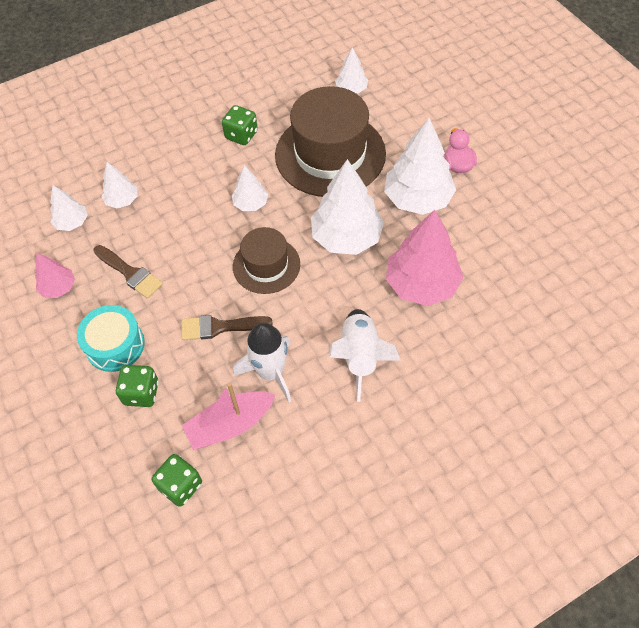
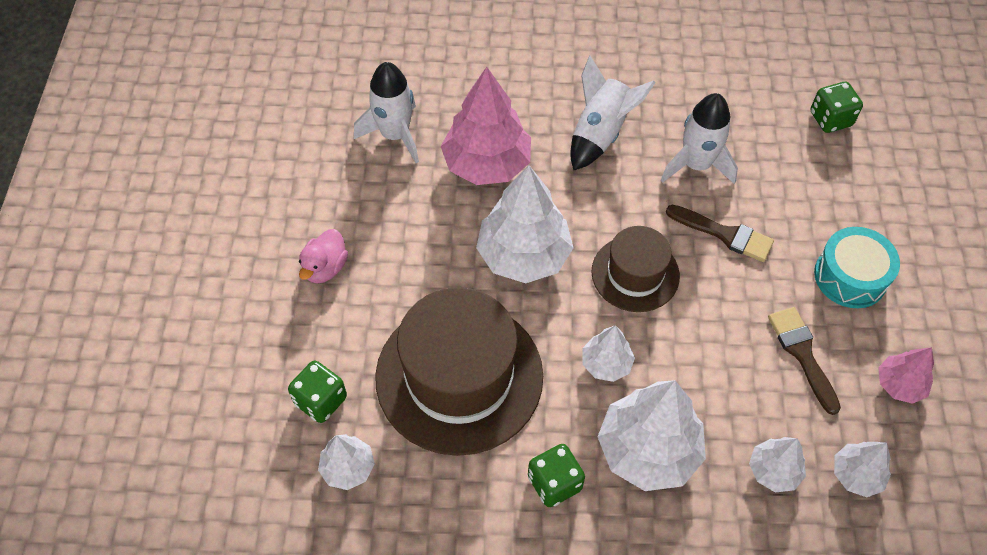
camera: 150 degrees left, 0 degrees up
(141, 393) = (838, 213): green dice -> green dice (320, 400)
(230, 425) = (761, 142): pink boat -> none
(418, 199) = (408, 254): white tree -> white tree (648, 450)
(502, 268) = (395, 135): none -> white rocket

